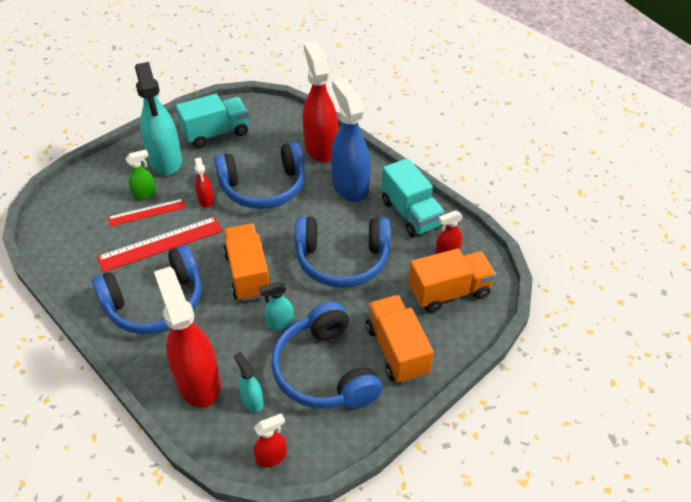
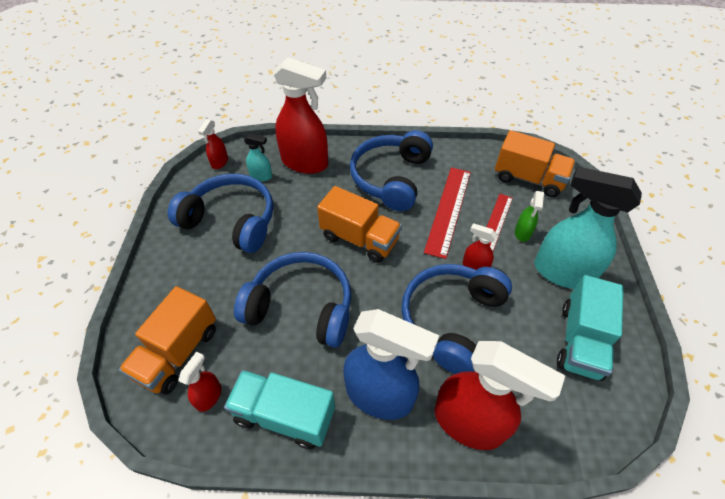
camera: 135 degrees right, 5 degrees up
(279, 323) = (295, 225): turquoise spray bottle -> none
(342, 260) = (301, 307): blue headphones -> blue headphones turned 60 degrees clockwise
(396, 350) = (189, 269): orange truck -> orange truck (528, 178)

